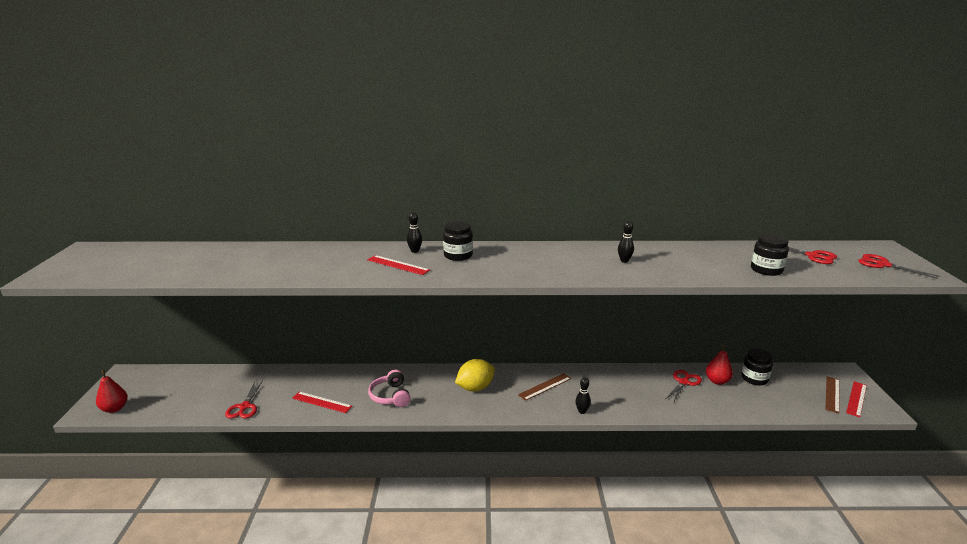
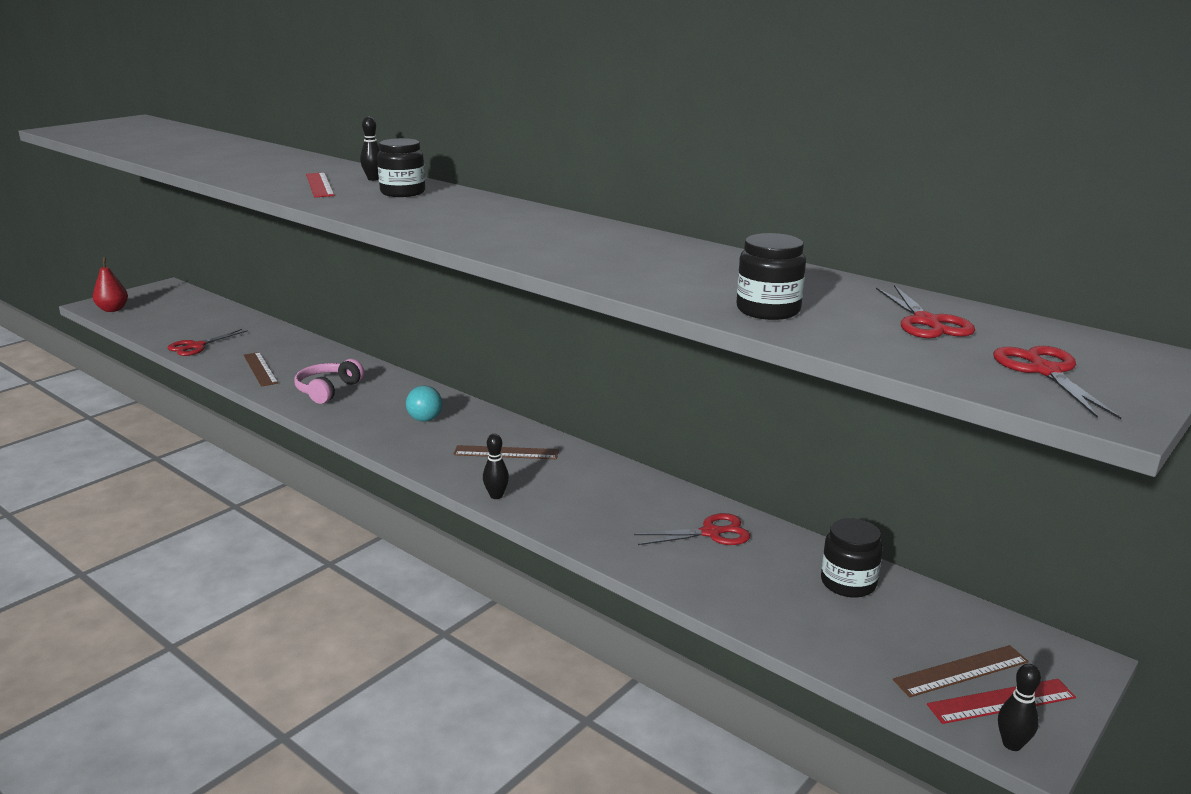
camera: 40 degrees right, 0 degrees up
(321, 402) = (260, 369): red ruler -> brown ruler
(475, 388) = (425, 419): yellow lemon -> turquoise ball
(624, 261) = (581, 245): black bowling pin -> black bowling pin (1012, 744)
(717, 381) = (771, 556): red pear -> none

